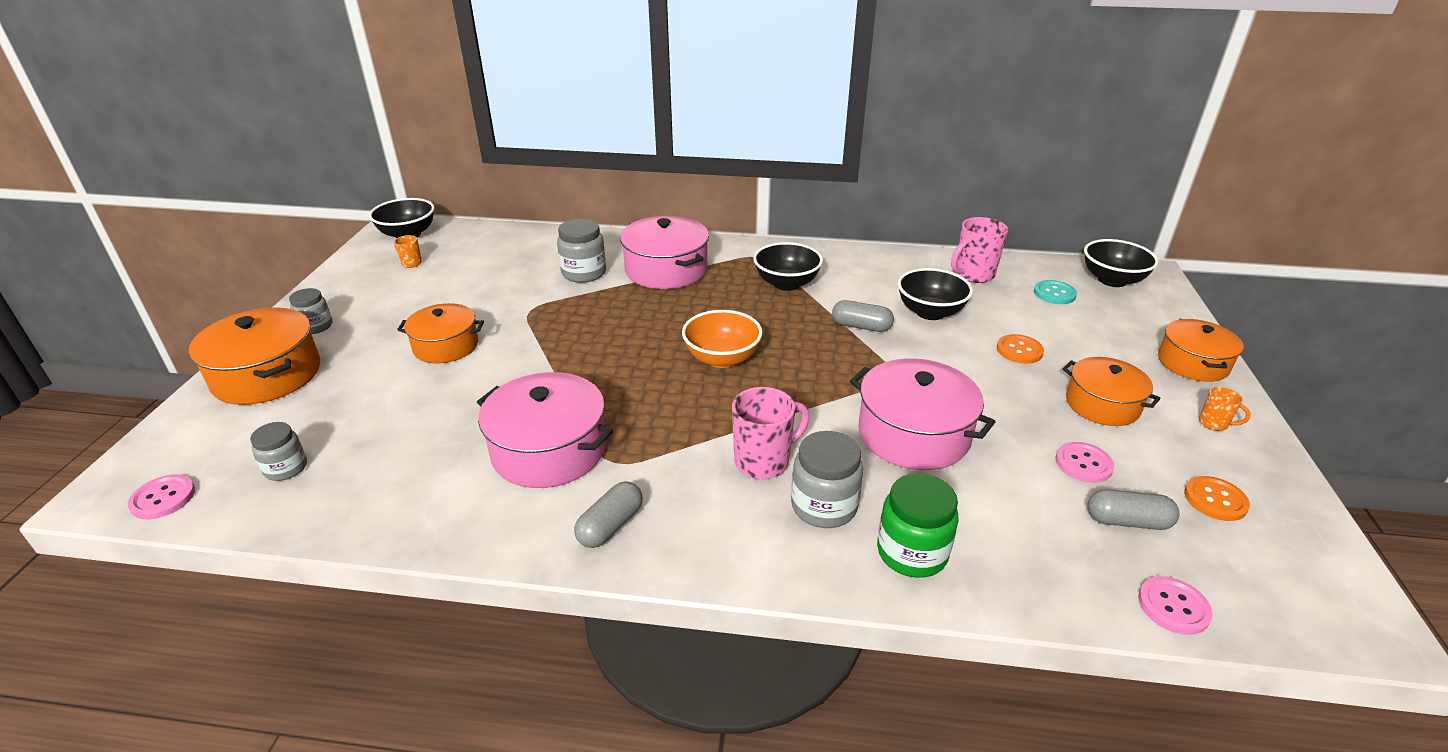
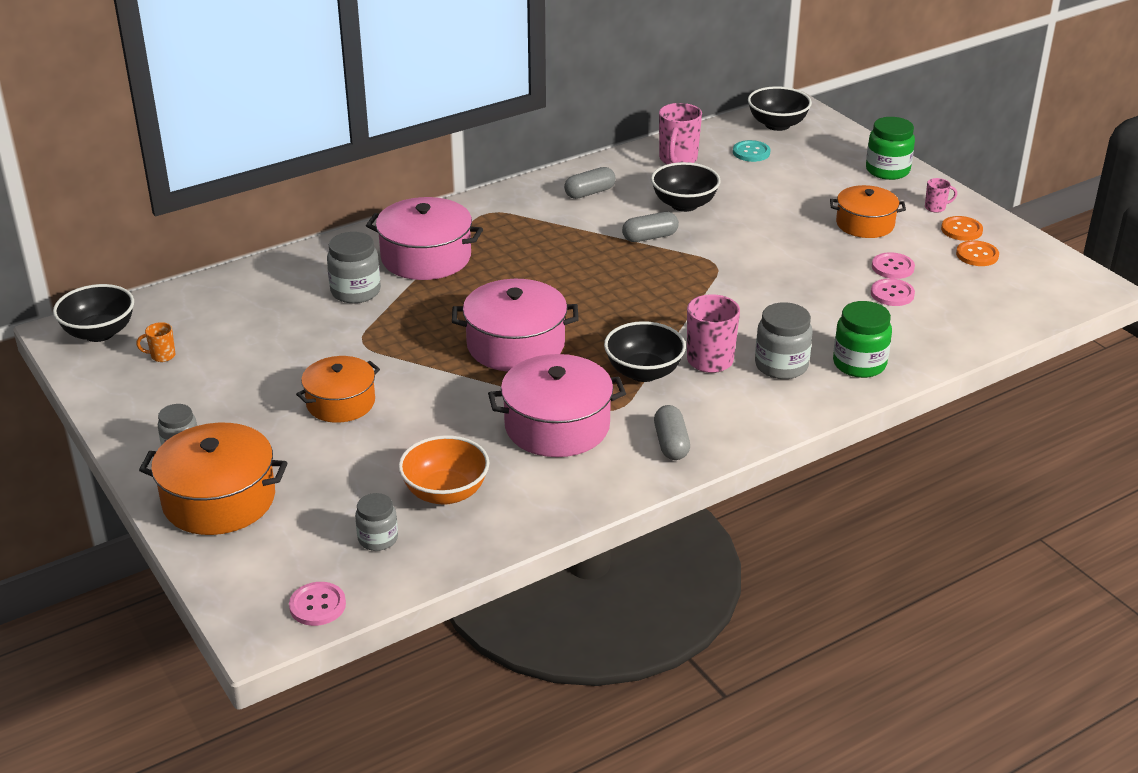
camera: 40 degrees left, 0 degrees up
(722, 358) = (583, 307): orange bowl -> orange bowl (445, 492)
(786, 283) = (546, 227): black bowl -> black bowl (644, 372)
(913, 434) = (778, 296): pink pot -> pink pot (515, 345)
(1019, 350) = (776, 208): orange button -> orange button (961, 230)
(1127, 521) = (947, 289): grey capsule -> grey capsule (590, 193)
(1173, 607) = (1008, 322): pink button -> pink button (892, 294)
(1192, 363) = (887, 170): orange pot -> green jar
(1214, 424) = (936, 208): orange mug -> pink mug

